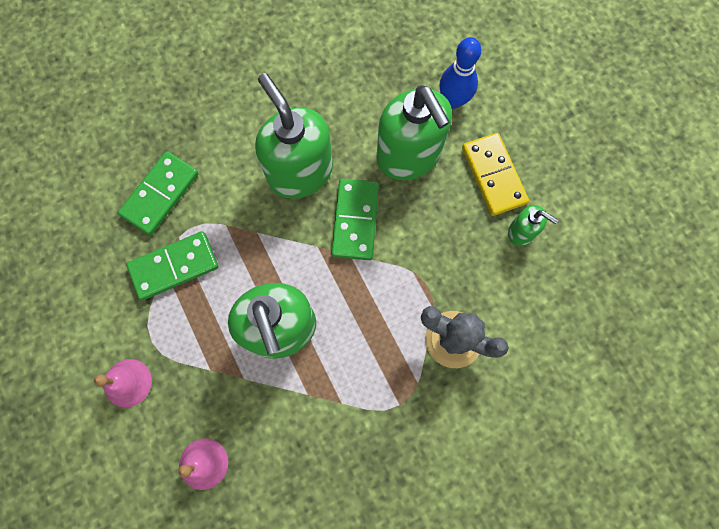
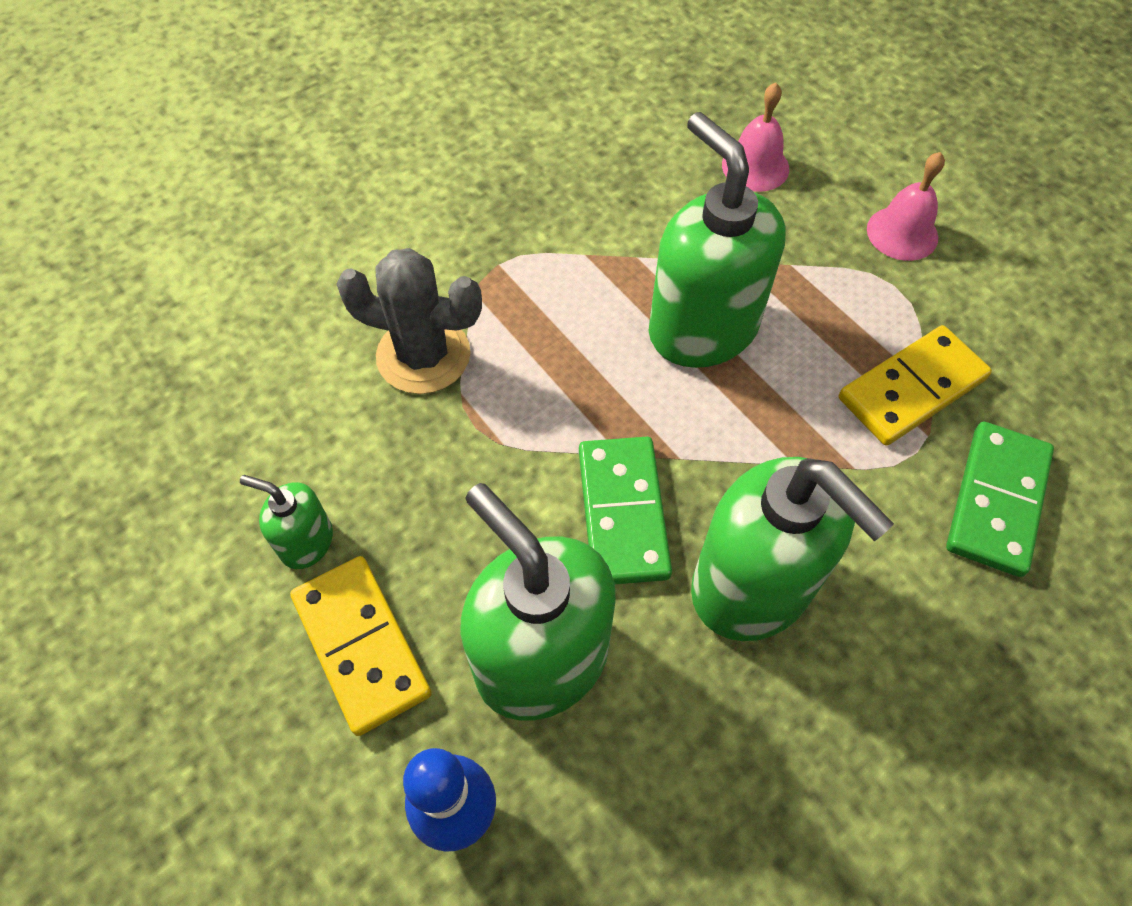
camera: 170 degrees right, 15 degrees down
(174, 266) = (912, 389): green domino -> yellow domino

